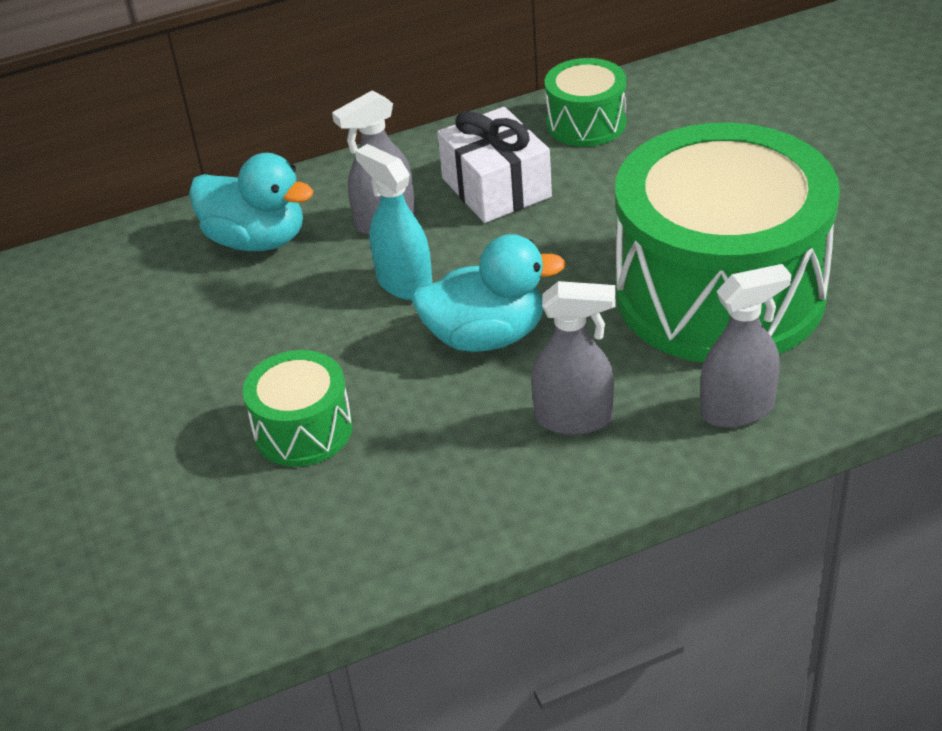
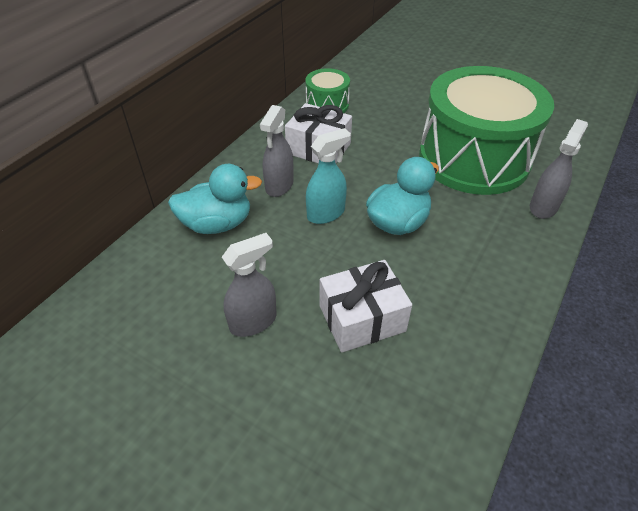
camera: 40 degrees left, 5 degrees up
(303, 430) = (362, 318): green drum -> white gift
(404, 283) = (326, 213): turquoise spray bottle -> turquoise spray bottle turned 135 degrees clockwise
(574, 418) = (484, 244): grey spray bottle -> grey spray bottle (253, 321)

